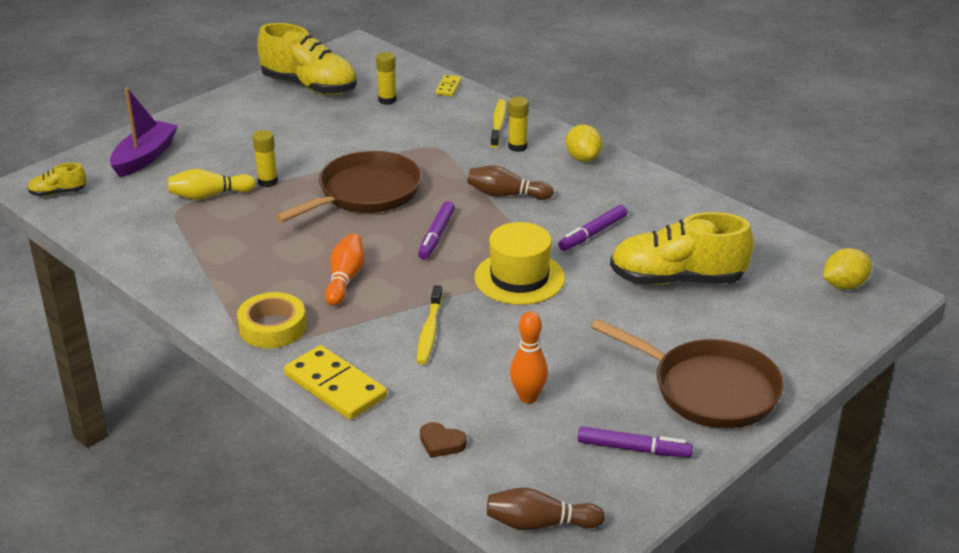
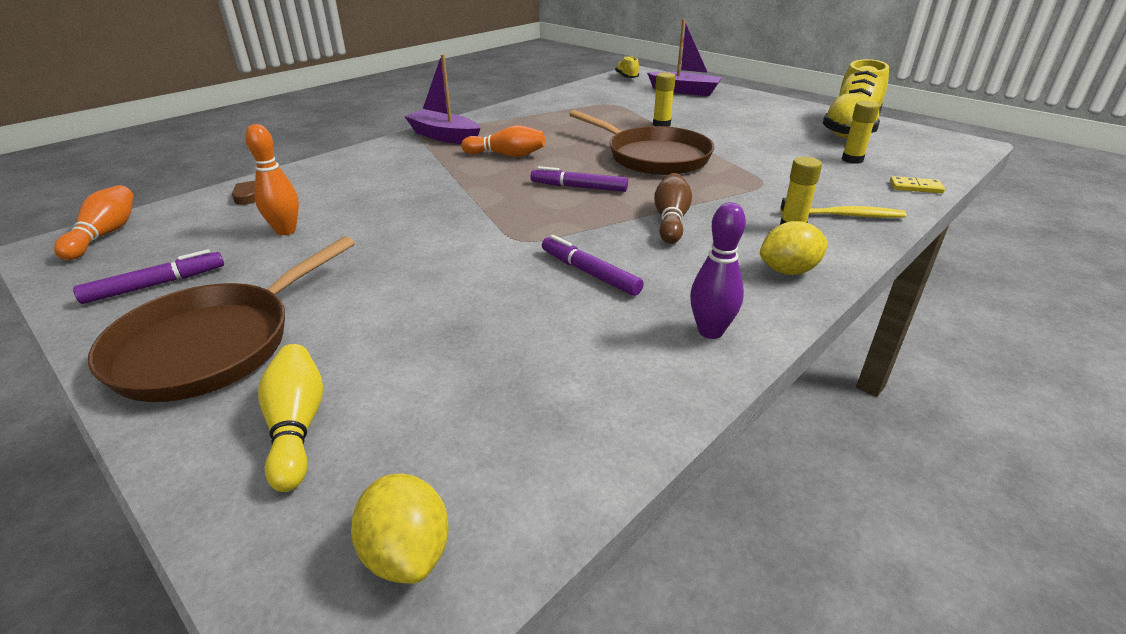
camera: 90 degrees right, 0 degrees up
(209, 195) = (634, 110): yellow bowling pin -> yellow bowling pin (297, 427)
(272, 327) = (444, 136): yellow tape -> purple boat
(335, 386) = (356, 158): yellow domino -> none
(429, 331) = (415, 187): yellow toothbrush -> none
(519, 278) = (495, 227): yellow hat -> none
(540, 524) = (105, 234): brown bowling pin -> orange bowling pin
(633, 449) = (155, 285): purple marker -> purple marker turned 135 degrees counterclockwise
(658, 194) = (710, 331): none -> purple bowling pin
(677, 280) = (471, 334): yellow shoe -> none

